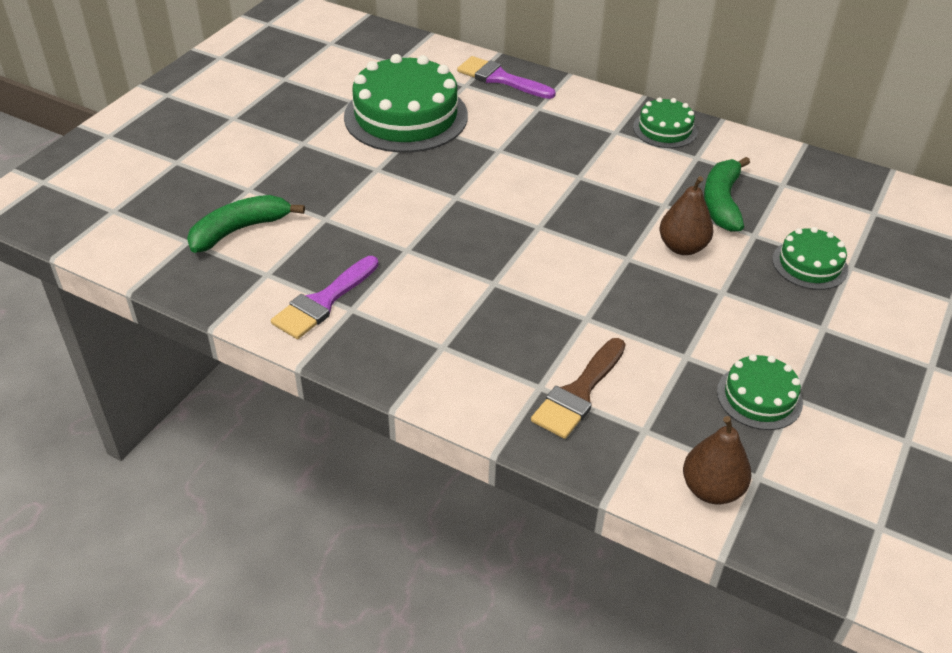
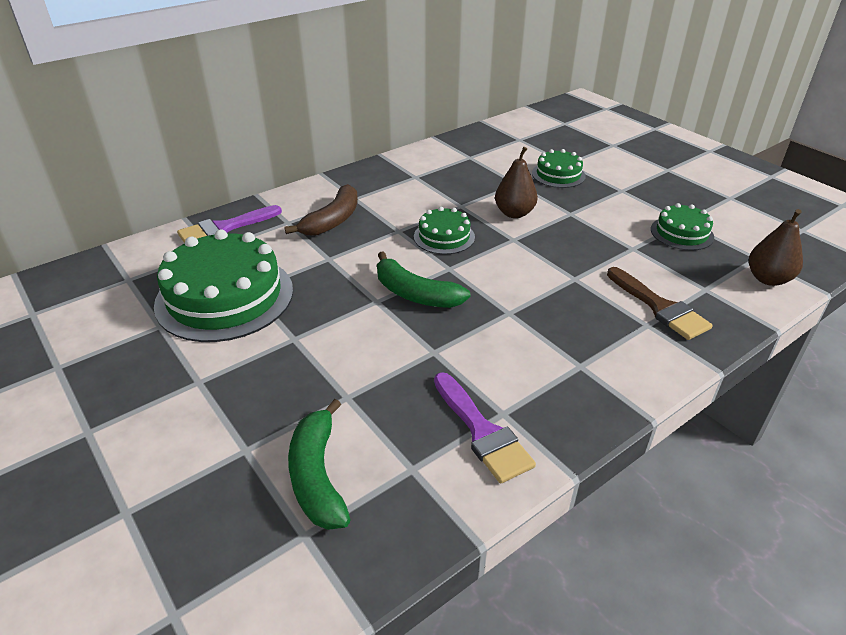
camera: 65 degrees left, 5 degrees down
(562, 131) = (332, 221): none -> brown banana
(665, 129) = (371, 178): green cake -> green cake (444, 237)
(722, 202) = (474, 183): green banana -> green banana (415, 294)

